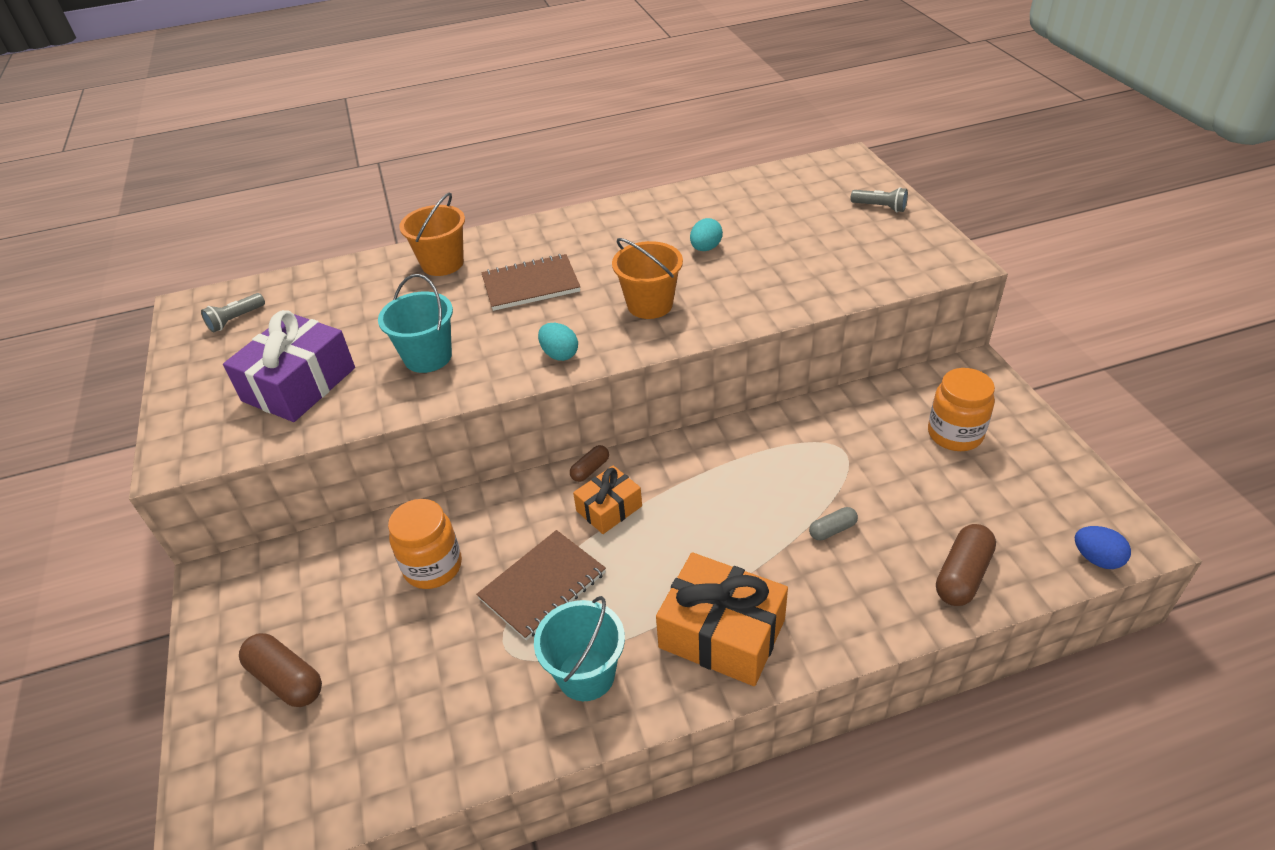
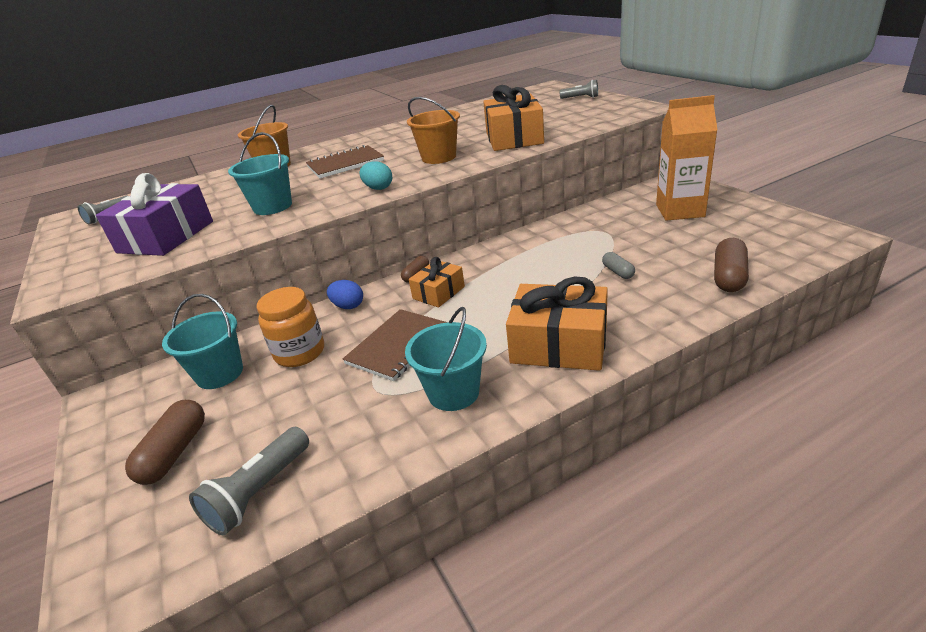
camera: 10 degrees left, 10 degrees down
(286, 679) = (175, 452): brown capsule -> brown capsule turned 75 degrees clockwise
(342, 576) = (220, 373): none -> turquoise bucket
(363, 755) = (259, 492): none -> grey flashlight
(705, 248) = (469, 130): turquoise egg -> none
(757, 286) = (514, 138): none -> orange gift
(832, 530) = (618, 272): grey capsule -> grey capsule turned 75 degrees counterclockwise
(955, 434) = (680, 211): orange jar -> orange carton
(1096, 559) = (819, 250): blue egg -> blue egg (348, 306)

